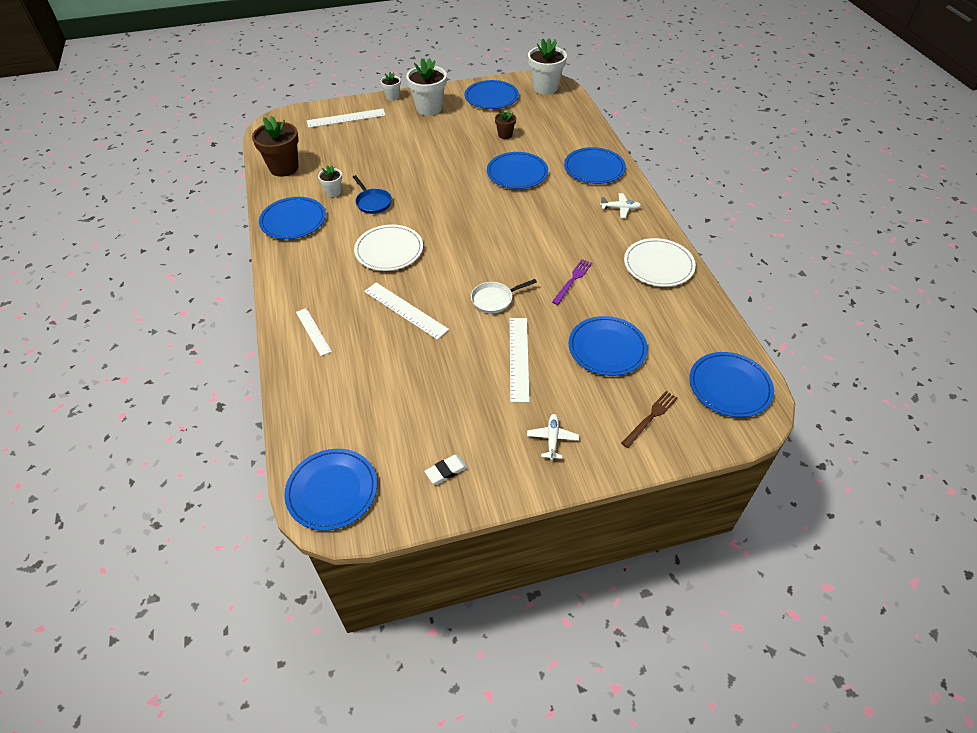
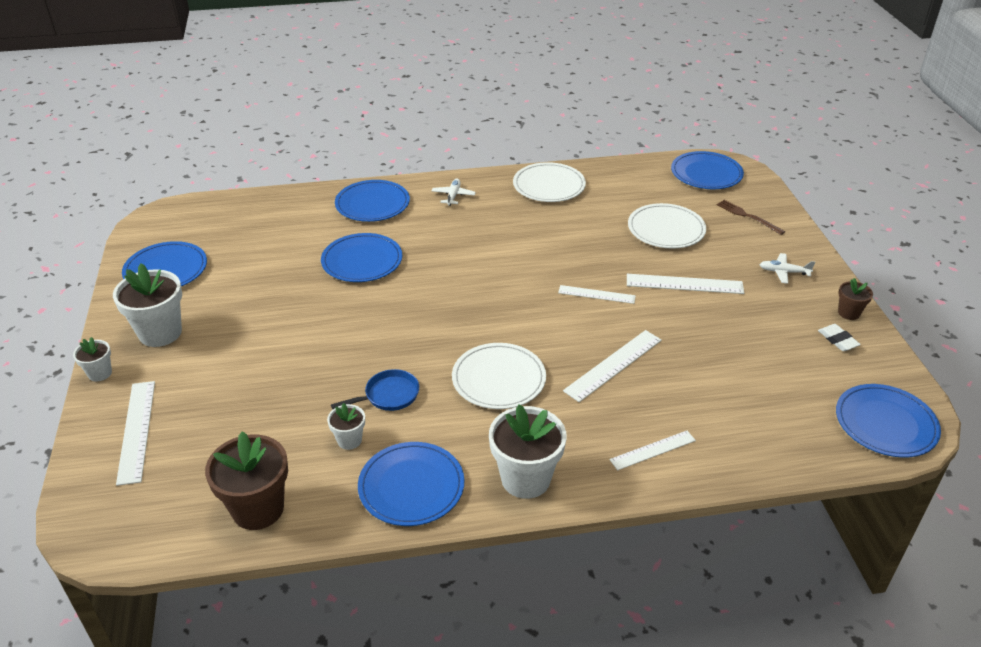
camera: 85 degrees left, 10 degrees down
(494, 299) = (596, 294): white pan -> white ruler
(505, 135) = (270, 264): brown flower pot -> brown flower pot (848, 313)
(545, 87) = (169, 221): white flower pot -> white flower pot (525, 479)
(572, 280) = (568, 239): purple fork -> none
(607, 348) = (666, 229): blue plate -> white plate

